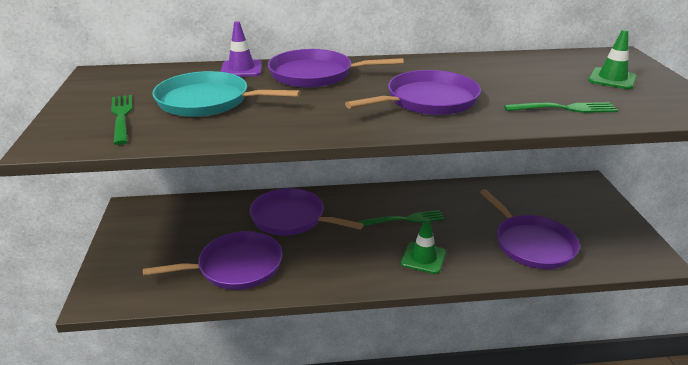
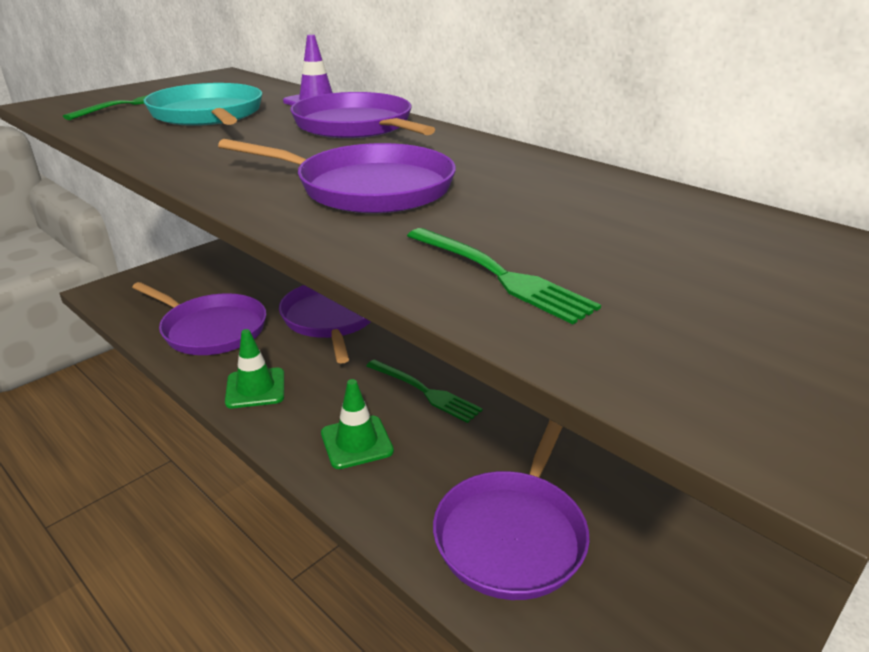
camera: 50 degrees right, 0 degrees up
(612, 79) = (746, 286): green traffic cone -> green traffic cone (255, 388)

